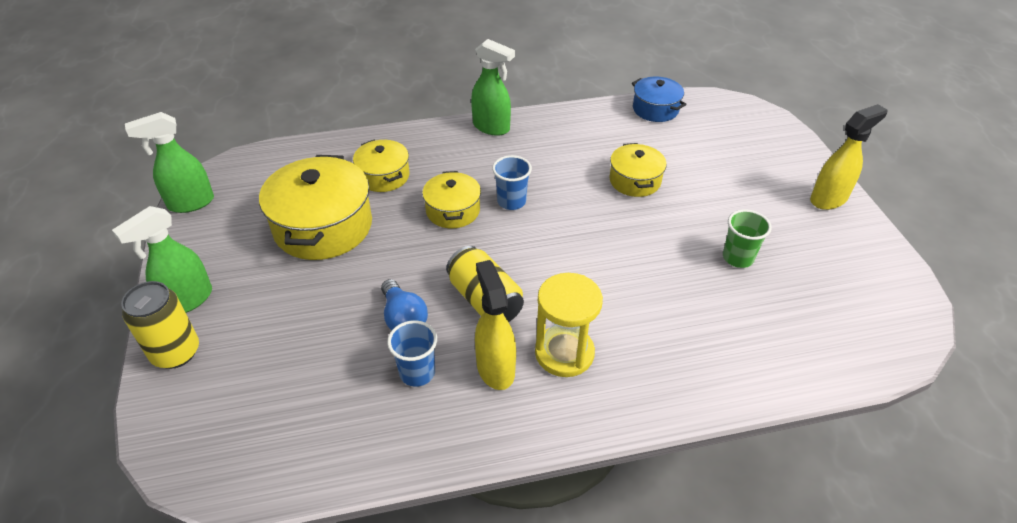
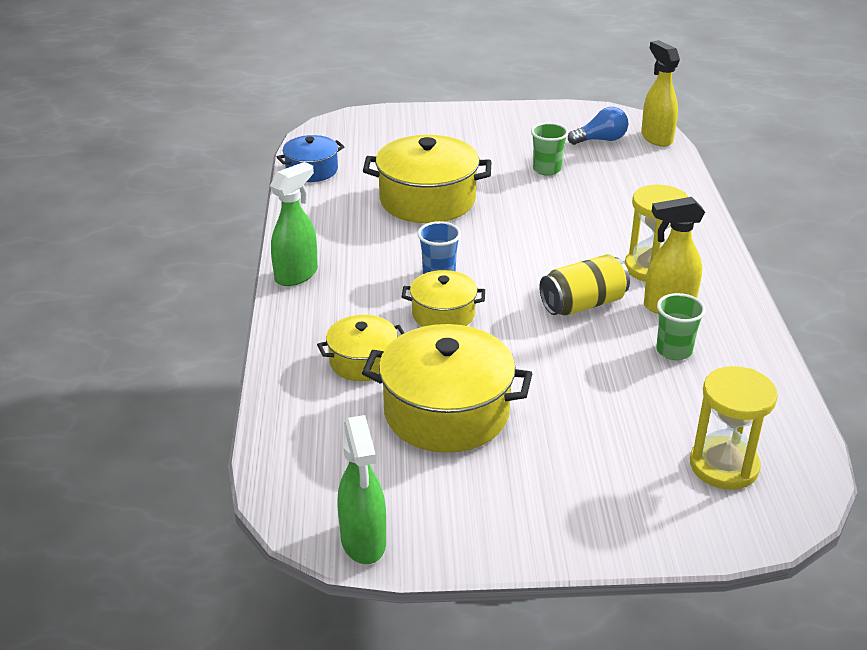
camera: 80 degrees left, 10 degrees down
(176, 352) = (645, 528): yellow can -> none
(187, 300) = (560, 526): green spray bottle -> none
(245, 410) = (724, 466): none -> yellow hourglass
(403, 318) = (603, 356): blue light bulb -> blue light bulb (601, 140)
(417, 373) = (674, 351): blue cup -> green cup
(635, 180) = (427, 200): yellow pot -> yellow pot, size x1.77
(829, 199) = (482, 117): yellow spray bottle -> yellow spray bottle (656, 138)

